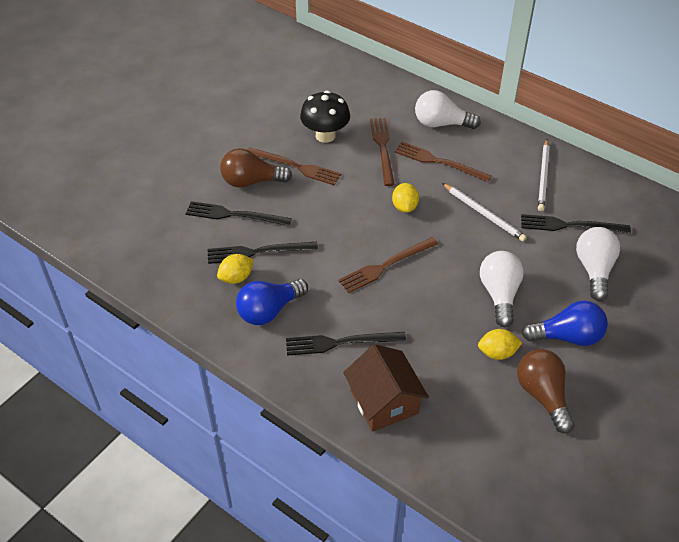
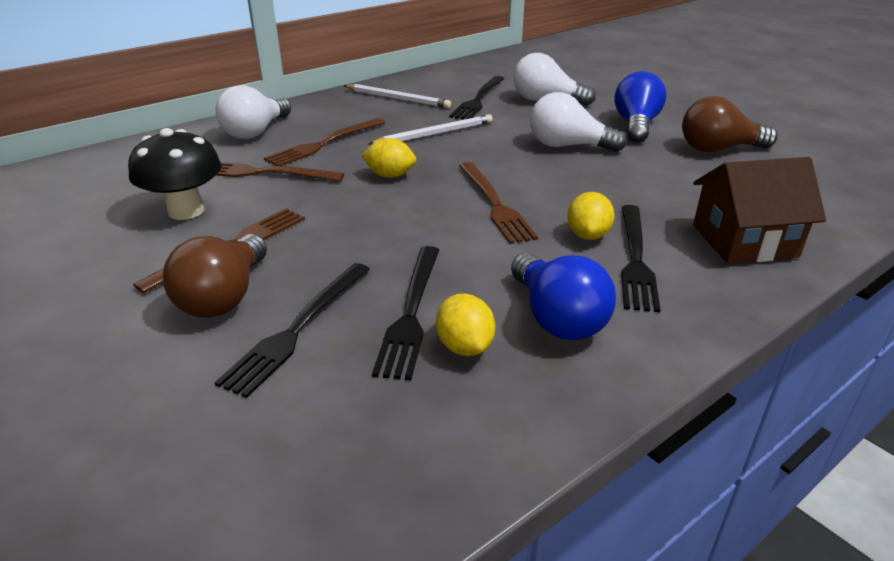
camera: 75 degrees left, 15 degrees down
(497, 353) = (658, 161): yellow lemon -> yellow lemon (588, 235)

